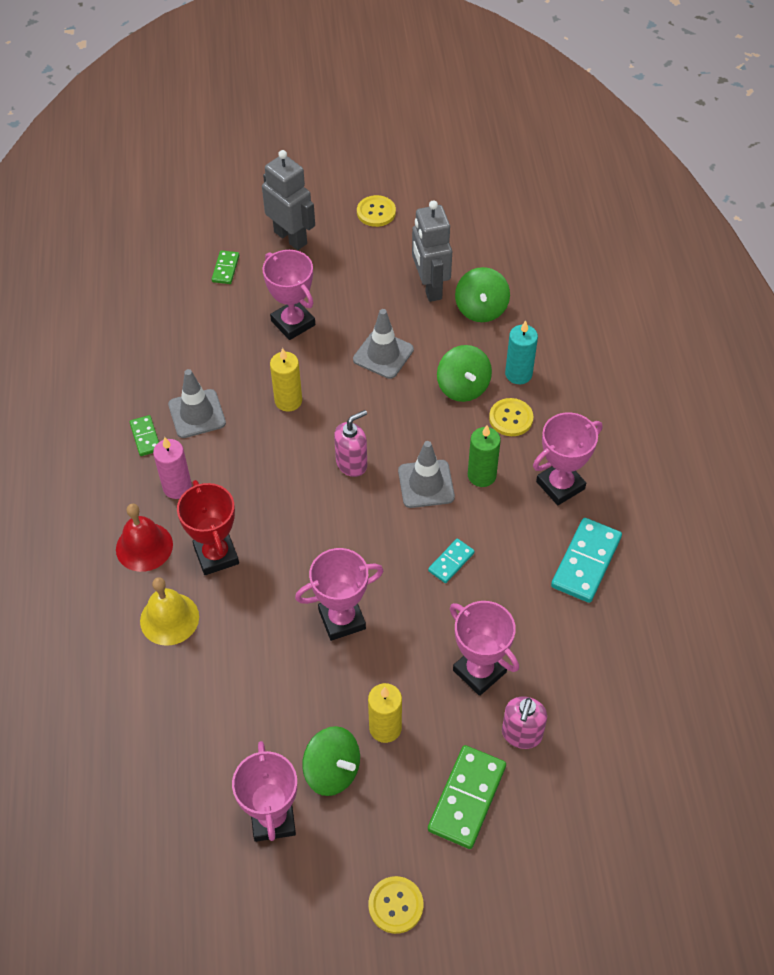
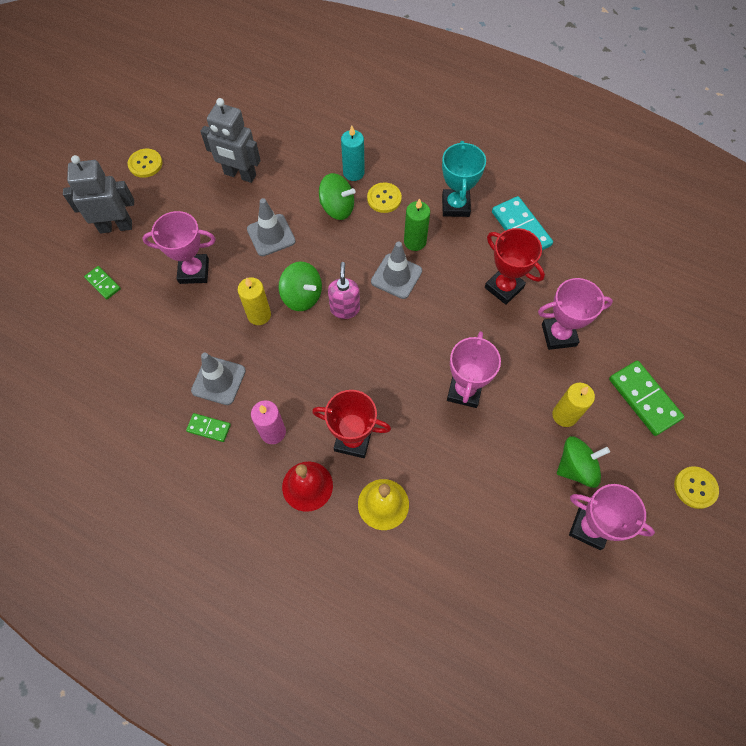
camera: 55 degrees left, 10 degrees up
(451, 562) = (467, 300): turquoise domino -> none
(481, 309) = (284, 159): green spinning top -> green spinning top (302, 296)
(495, 587) = (504, 287): none -> red trophy
(521, 734) = (618, 340): pink soap dispenser -> none
(560, 485) = (455, 206): pink trophy -> turquoise trophy

